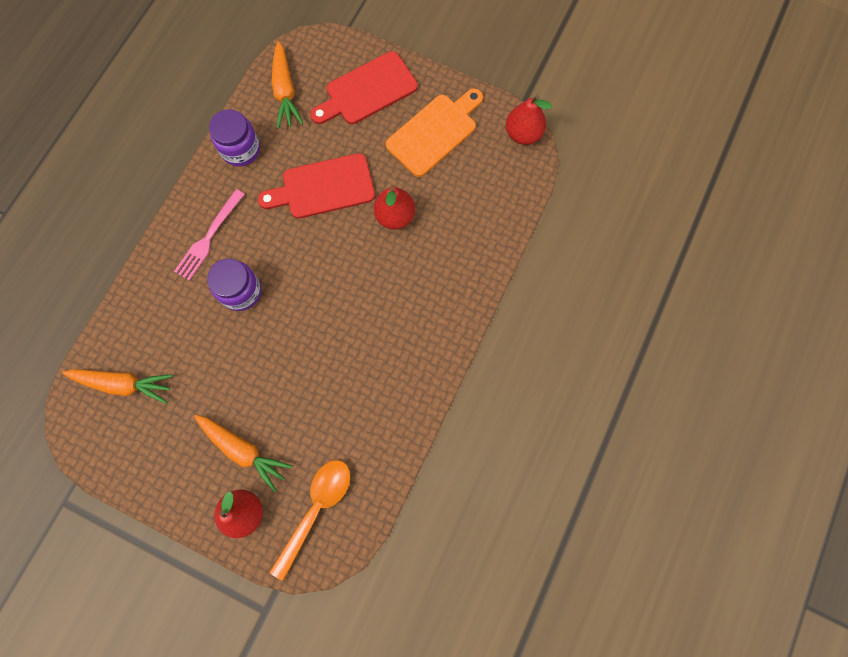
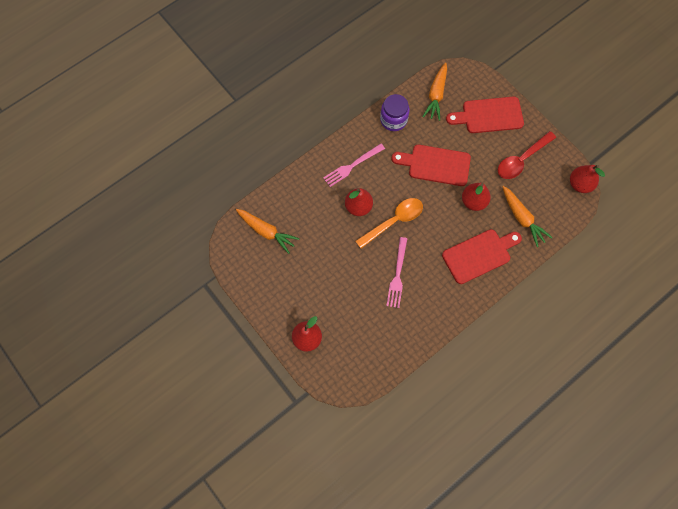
camera: 25 degrees right, 5 degrees down
(241, 291) = (358, 207): purple jar -> red pear
(244, 450) = (321, 302): orange carrot -> orange carrot (522, 218)
(316, 509) = (350, 357): orange spoon -> orange spoon (394, 221)
(334, 364) = (397, 275): none -> pink fork
(432, 286) = (479, 255): none -> red cutting board
(434, 132) = (521, 160): orange cutting board -> red spoon

